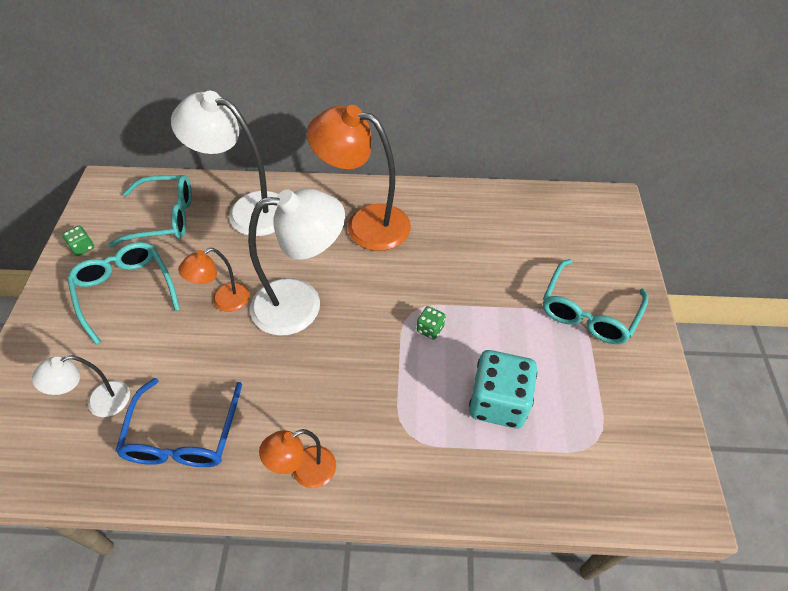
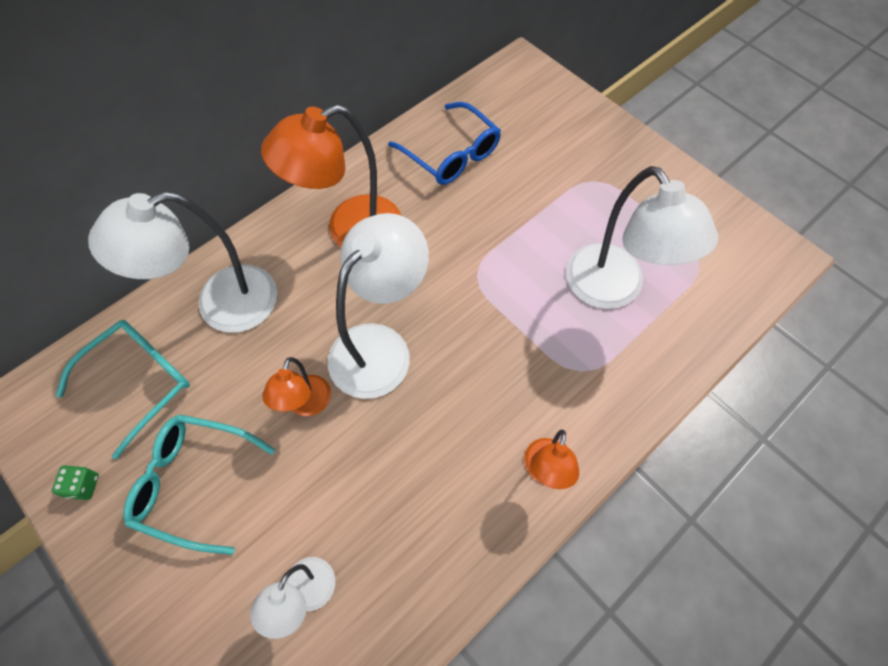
camera: 45 degrees left, 10 degrees up
(183, 435) = (417, 543): blue glasses -> blue glasses (451, 154)
(430, 329) = (506, 277): green dice -> none
(498, 402) = (613, 290): turquoise dice -> white lamp
(588, 311) = (597, 168): turquoise glasses -> none

